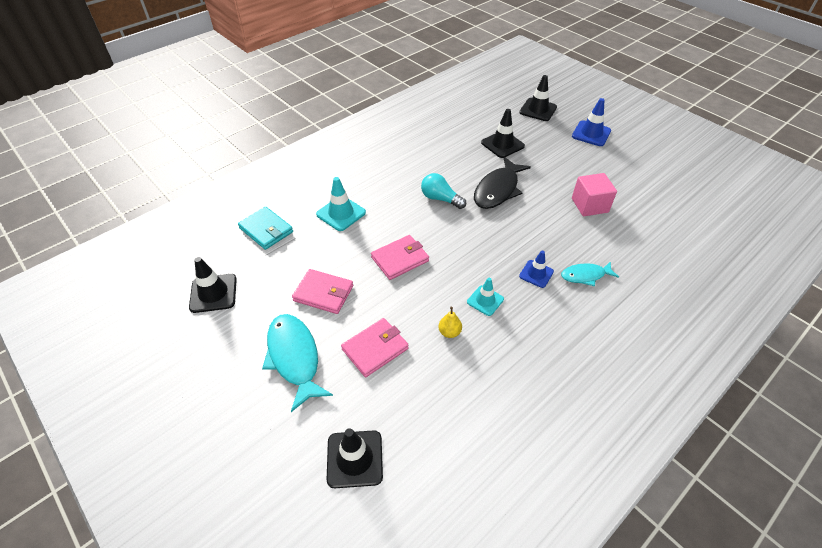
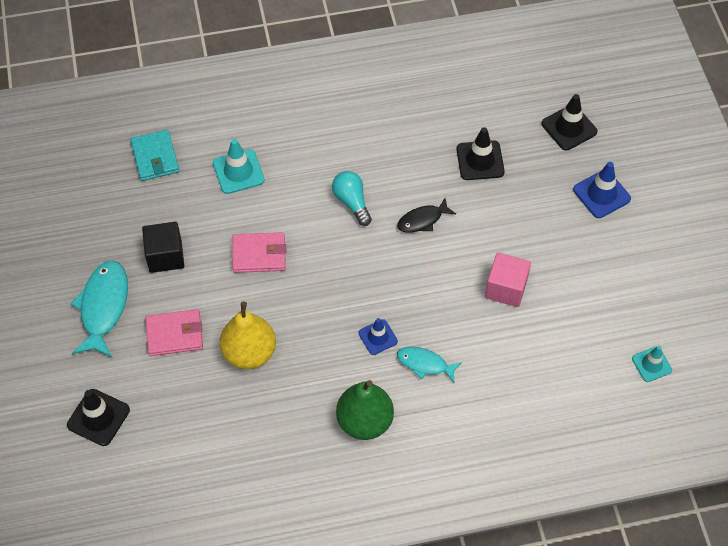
camera: 30 degrees right, 10 degrees up
(213, 293) = (71, 207): black traffic cone -> none
(323, 293) = (165, 256): pink wallet -> black cube
(449, 332) = (249, 353): yellow pear -> yellow pear, size x2.28
(485, 300) = (306, 339): turquoise traffic cone -> turquoise traffic cone (651, 364)
(498, 190) = (422, 220): black fish -> black fish, size x0.58
(582, 338) = (364, 421): none -> green pear

